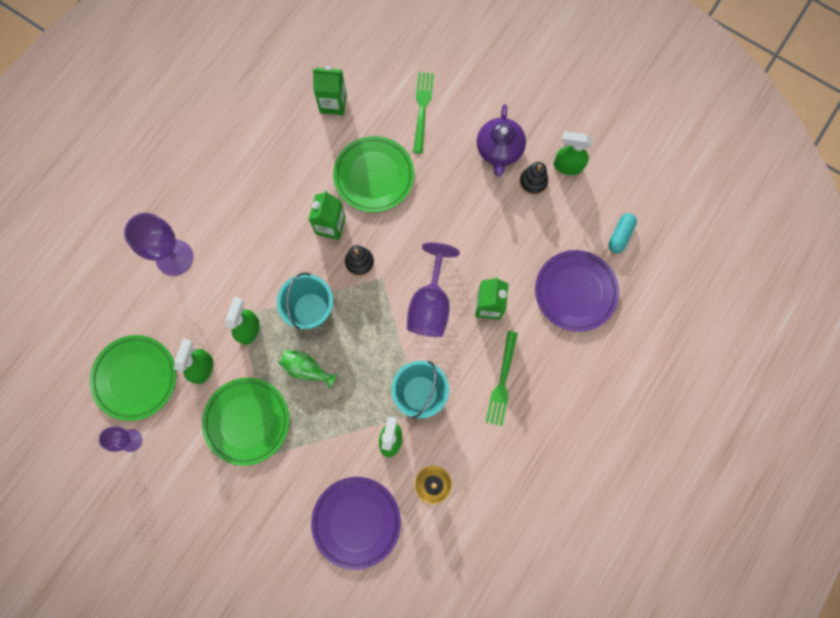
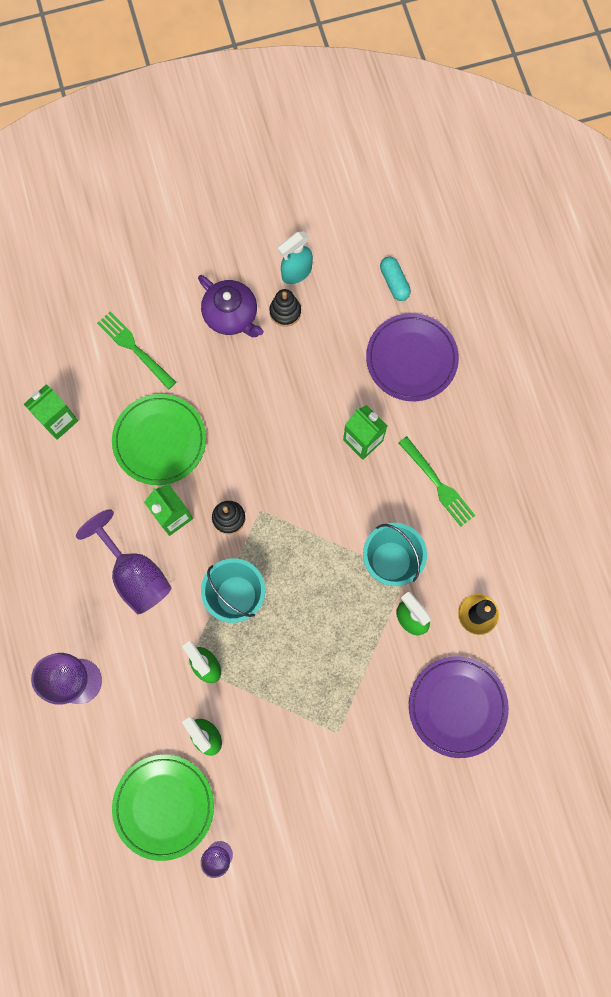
camera: 50 degrees left, 0 degrees up
(247, 421) = (290, 733): green plate -> none
(307, 369) = (287, 642): green vase -> none
(430, 304) = (320, 488): purple goblet -> purple goblet (135, 574)
(567, 166) = (296, 272): green spray bottle -> turquoise spray bottle

